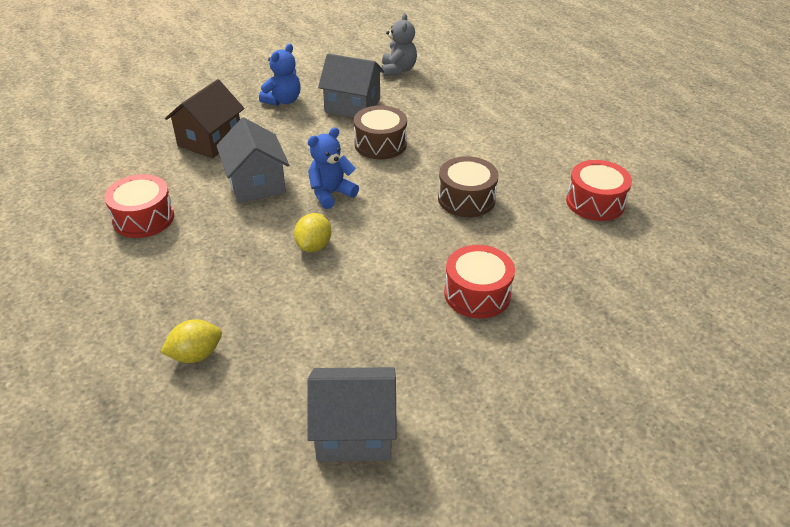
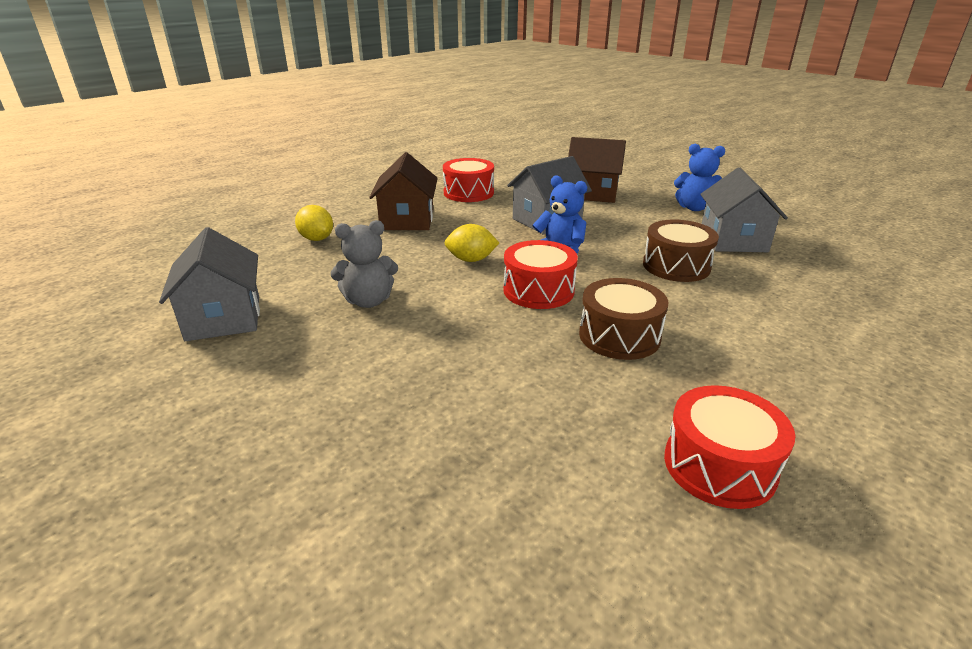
camera: 75 degrees right, 10 degrees down
(190, 276) = (407, 220): none -> brown house
(398, 70) = (853, 253): grey teddy bear -> grey teddy bear (368, 301)
(477, 294) = (434, 365): red drum -> red drum (538, 290)

